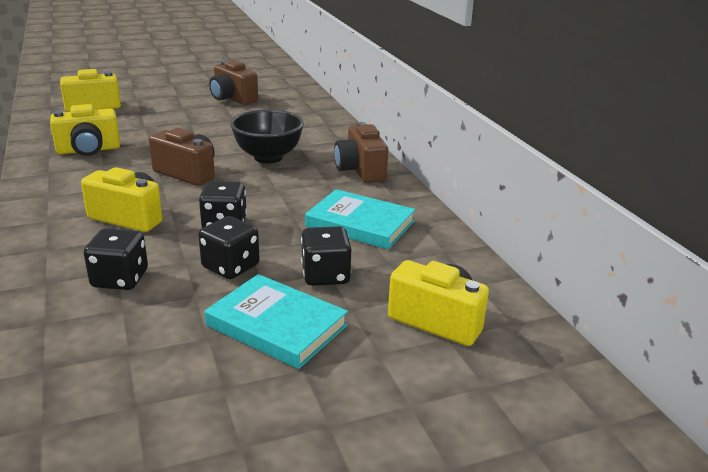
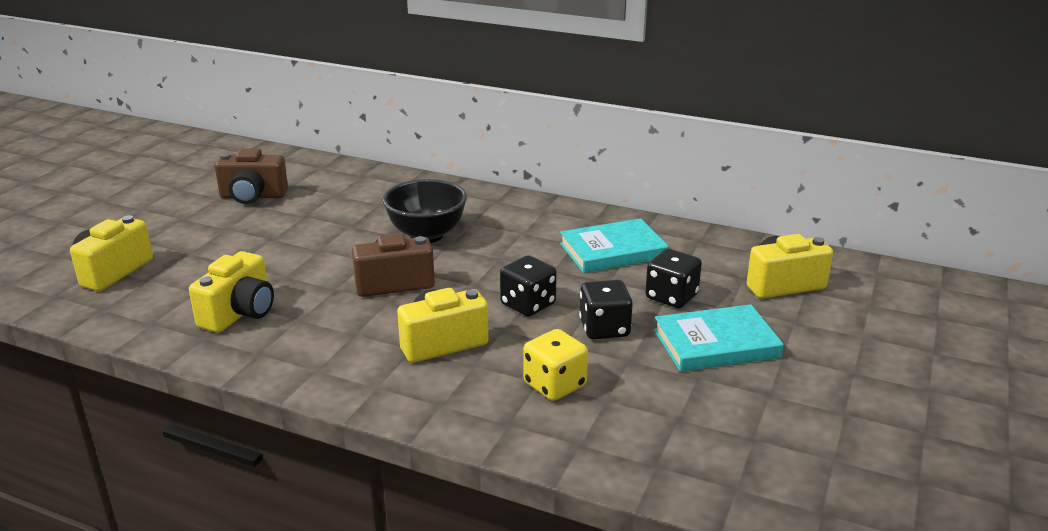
camera: 45 degrees left, 0 degrees up
(120, 279) = (554, 385): black dice -> yellow dice
(360, 170) = (522, 211): brown camera -> none

